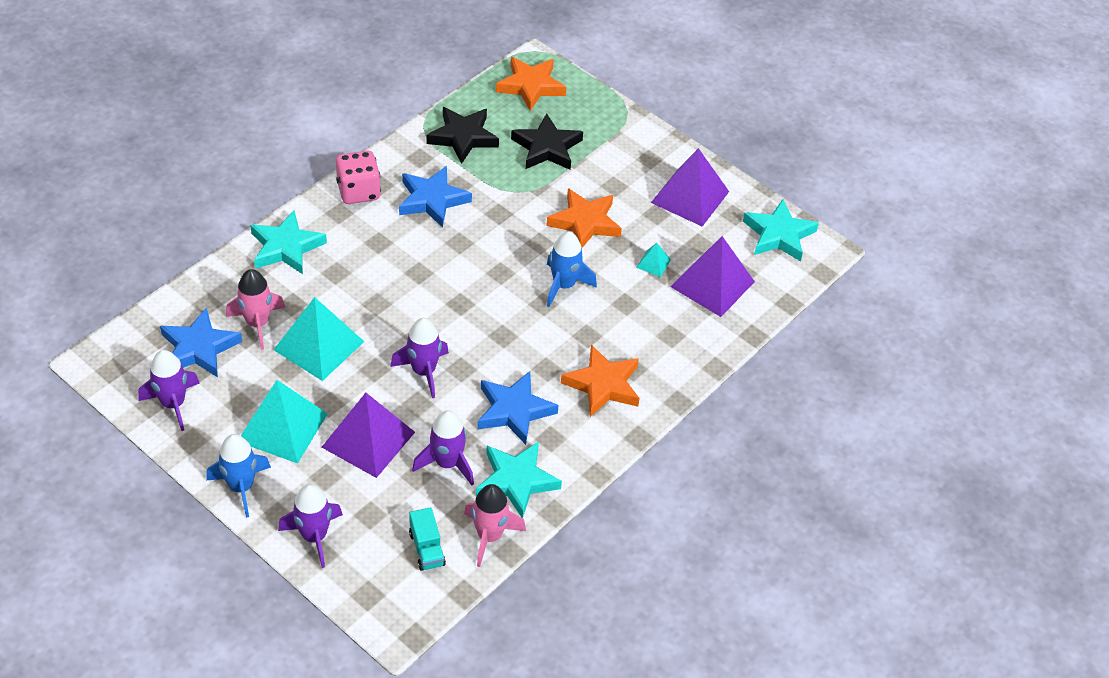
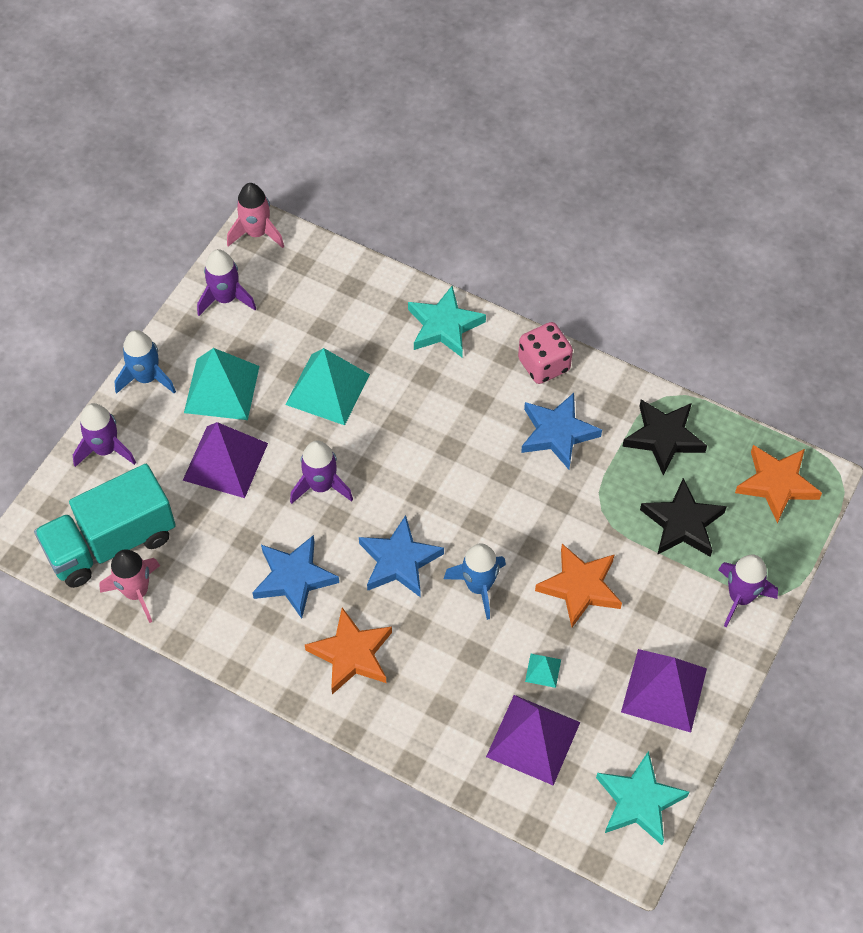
camera: 80 degrees right, 10 degrees up
(199, 348) = (296, 297): blue star -> blue star (399, 561)
(257, 323) = (339, 332): pink rocket -> pink rocket (256, 233)
(427, 549) = (111, 543): turquoise truck -> turquoise truck, size x2.33
(447, 463) = (213, 535): purple rocket -> purple rocket (740, 597)
(516, 481) = (207, 600): turquoise star -> none

